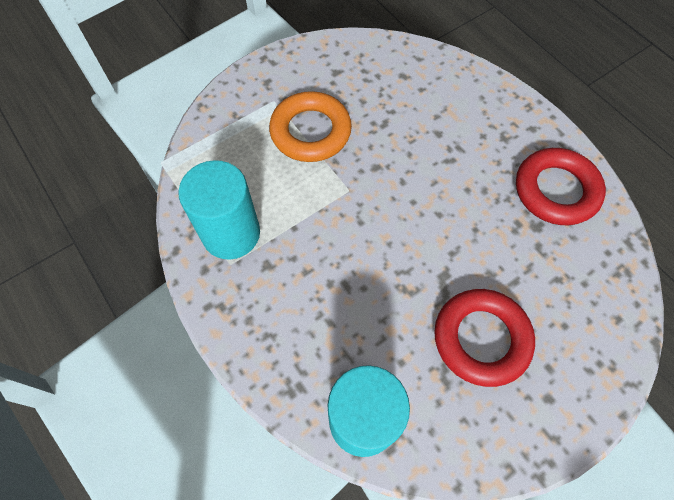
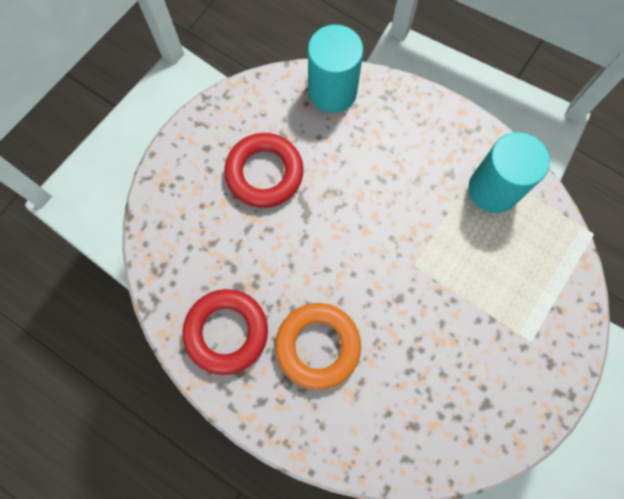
camera: 160 degrees right, 10 degrees up
(310, 131) = (477, 316): orange ring -> orange ring (318, 346)

